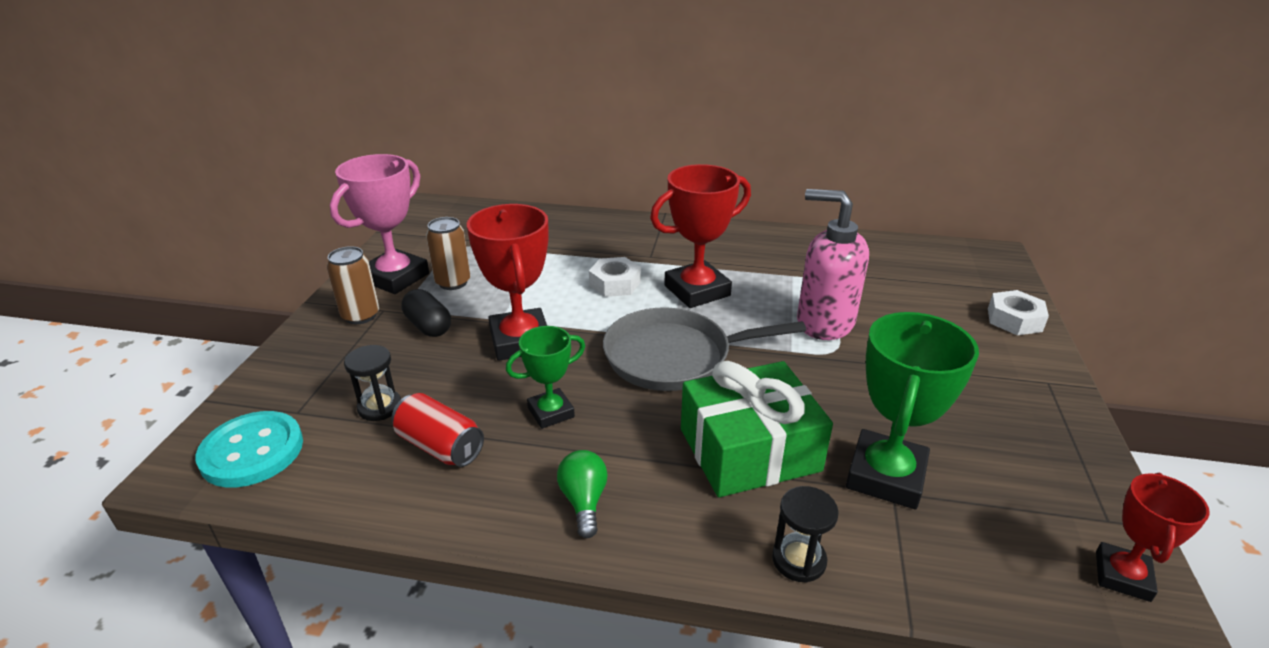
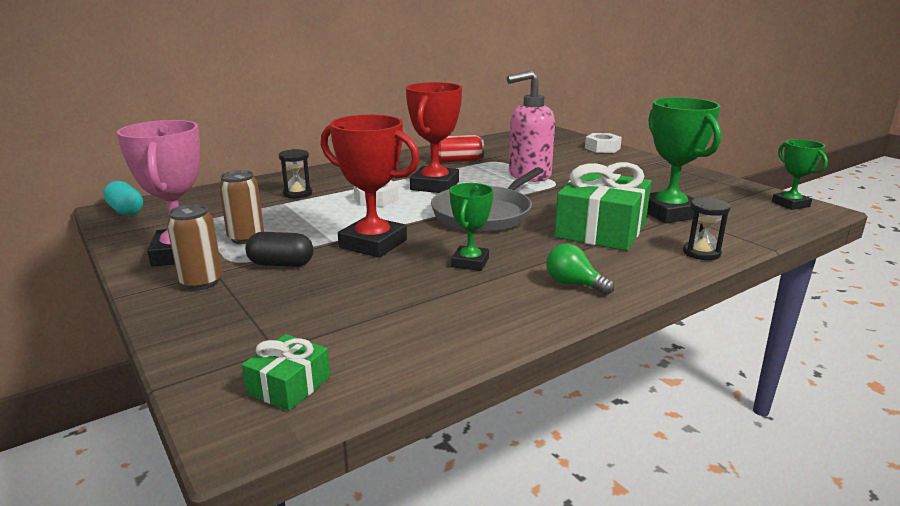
camera: 45 degrees left, 10 degrees down
(252, 451) = (289, 385): turquoise button -> green gift
(379, 407) = (344, 314): black hourglass -> black hourglass (297, 193)
(434, 210) = (126, 211): none -> turquoise capsule
(440, 446) = (436, 307): red can -> red can (458, 161)
(1122, 576) = (790, 204): red trophy -> green trophy

